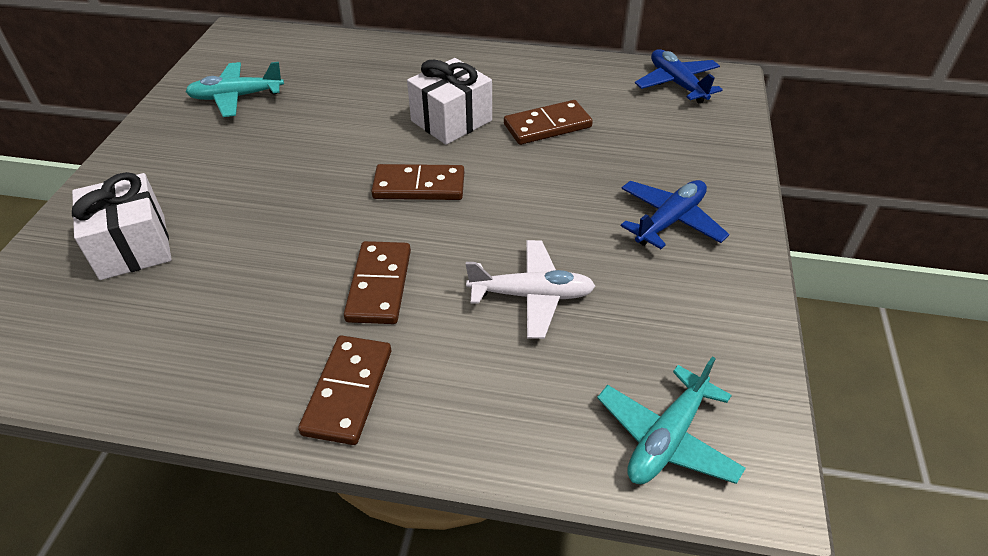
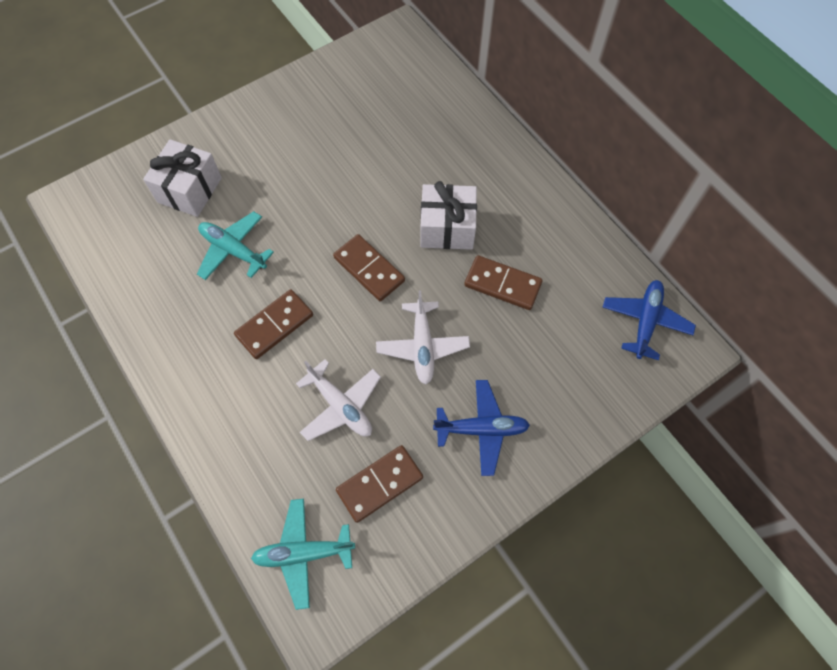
camera: 45 degrees right, 20 degrees up
(236, 97) = (343, 101): turquoise plane -> turquoise plane (233, 250)
(348, 391) = (196, 380): brown domino -> brown domino (380, 484)
(542, 204) = (422, 346): none -> white plane

